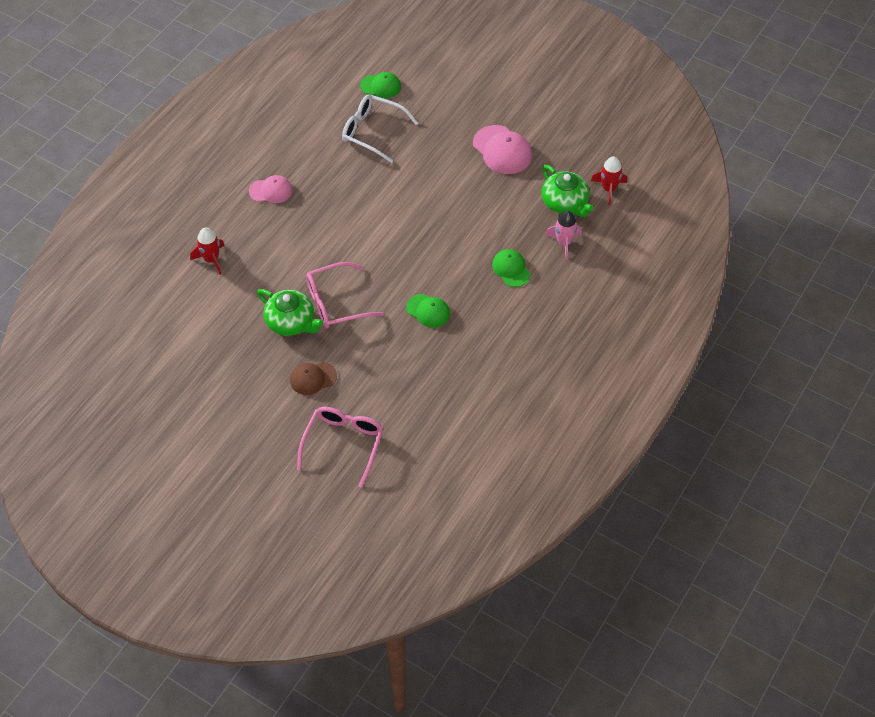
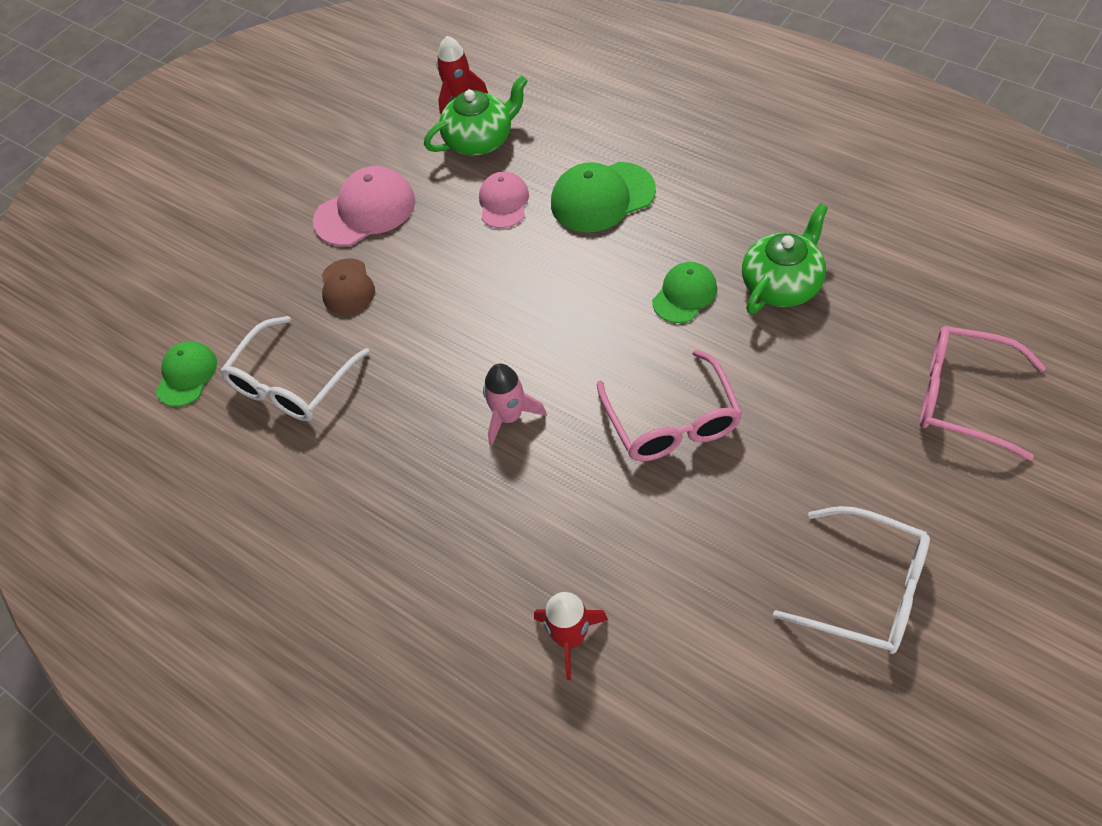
camera: 80 degrees left, 0 degrees up
(225, 384) = (867, 590): none -> white glasses
(271, 191) = (407, 540): pink cap -> pink cap (503, 202)
(291, 322) = (717, 488): green teapot -> green teapot (782, 284)
(313, 378) = (836, 448): brown cap -> brown cap (347, 287)
(511, 269) = (602, 197): green cap -> green cap, size x1.56
(564, 242) = (554, 140): pink rocket -> pink rocket (509, 416)

